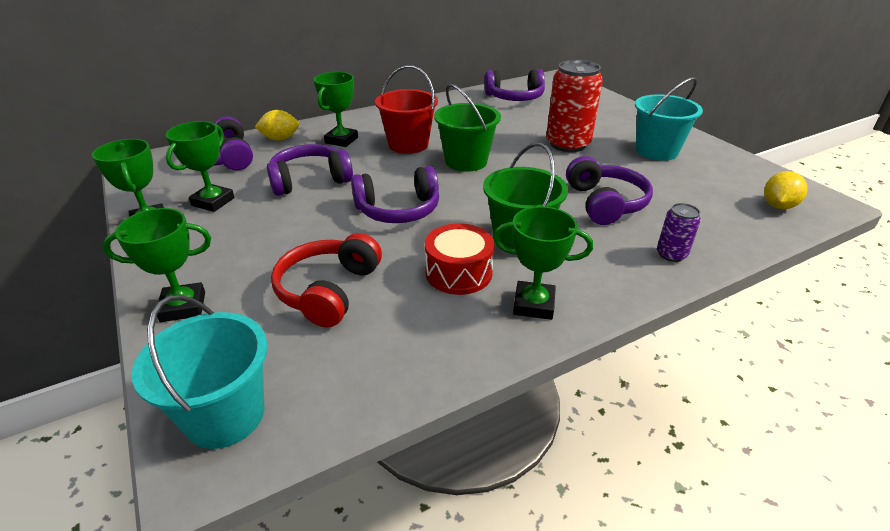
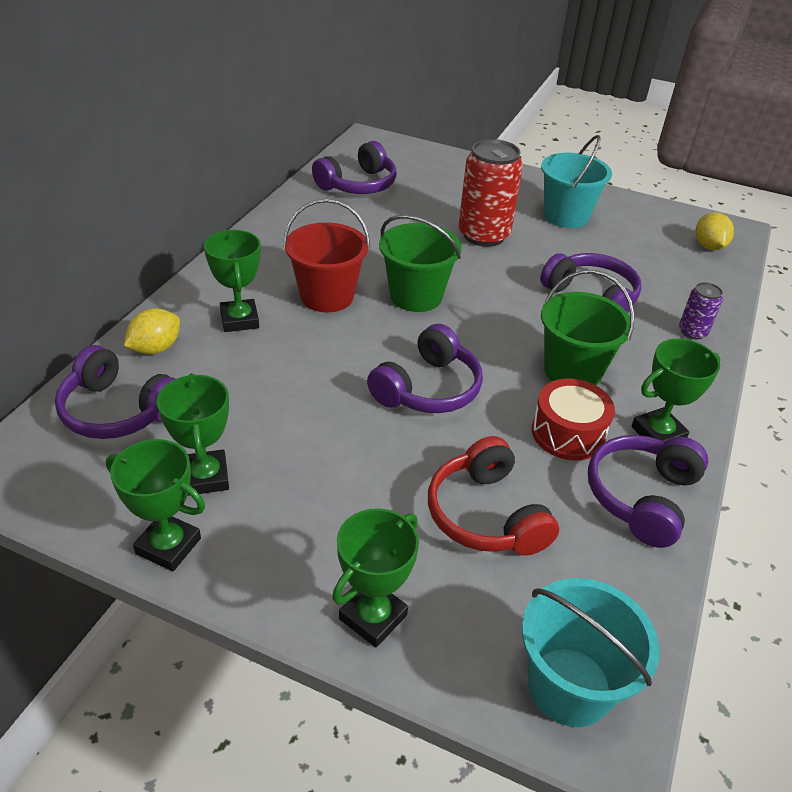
camera: 40 degrees left, 5 degrees up
(310, 180) = (282, 393): purple headphones -> purple headphones (642, 497)

